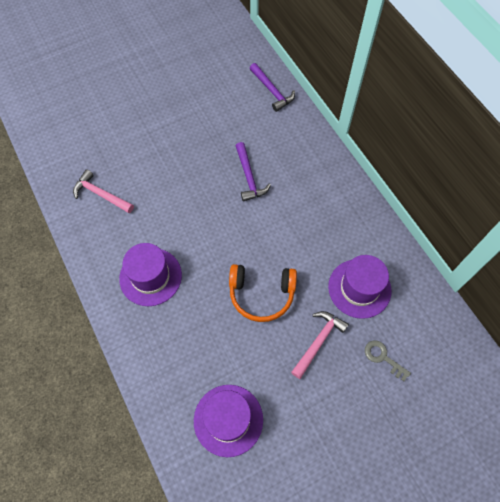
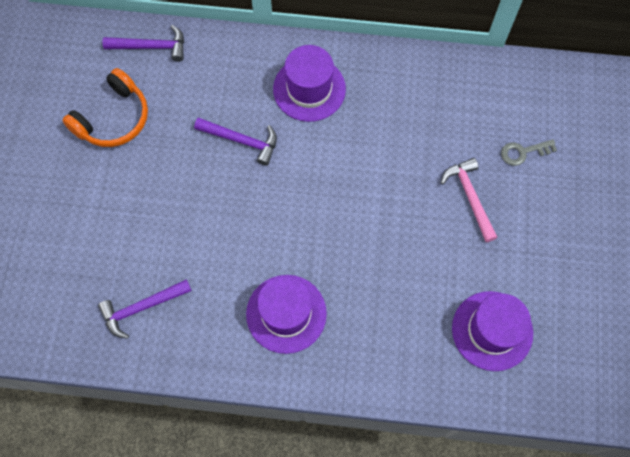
camera: 55 degrees left, 5 degrees up
(101, 194) = (142, 308): pink hammer -> purple hammer
(261, 294) = (385, 216): orange headphones -> orange headphones (113, 118)
(359, 288) = (442, 124): purple hat -> purple hat (309, 89)

